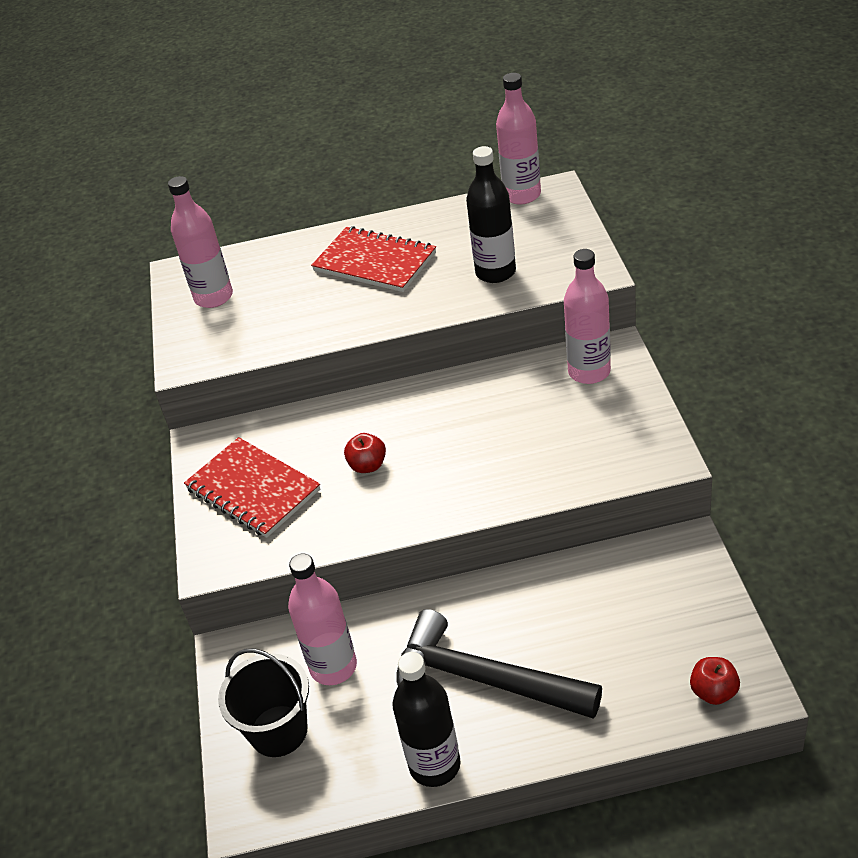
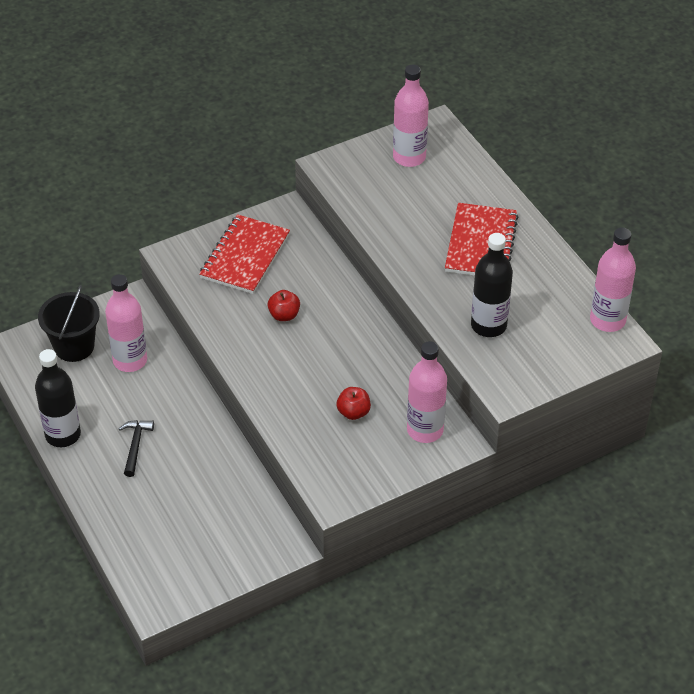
camera: 65 degrees right, 5 degrees up
(483, 679) = (135, 446): black hammer -> black hammer, size x0.45
(713, 692) = (150, 580): red apple -> red apple (353, 412)

